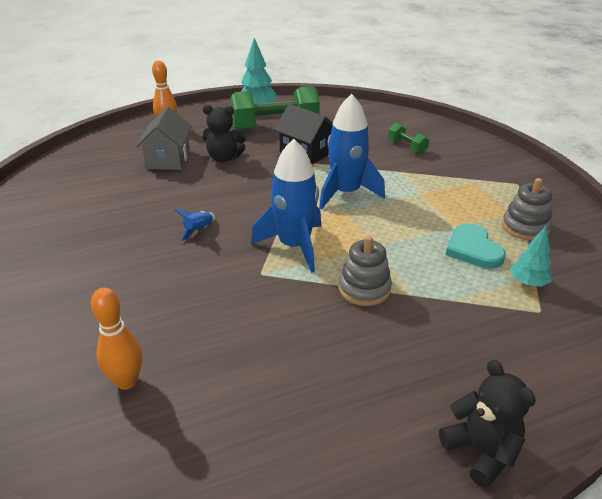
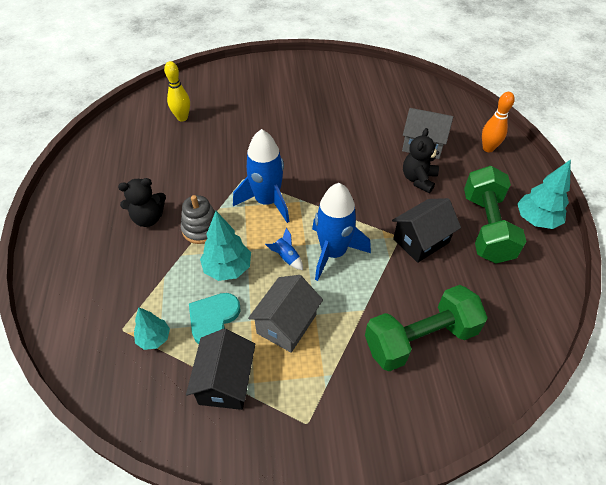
camera: 105 degrees right, 15 degrees up
(127, 381) = (182, 118): orange bowling pin -> yellow bowling pin
(199, 230) = (307, 154): blue rocket -> blue rocket (286, 258)
(407, 146) = (420, 339): green dumbbell -> green dumbbell, size x2.14
(408, 254) = (227, 268): none -> turquoise tree
(443, 206) = (286, 324): none -> grey house
(473, 249) = (213, 319): turquoise heart -> turquoise heart turned 60 degrees counterclockwise
(481, 451) = (51, 241): black teddy bear -> black teddy bear (148, 218)
(525, 227) = (225, 381): grey stacking toy -> black house

